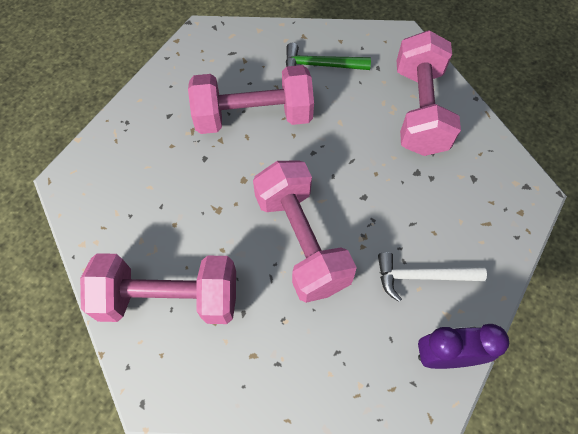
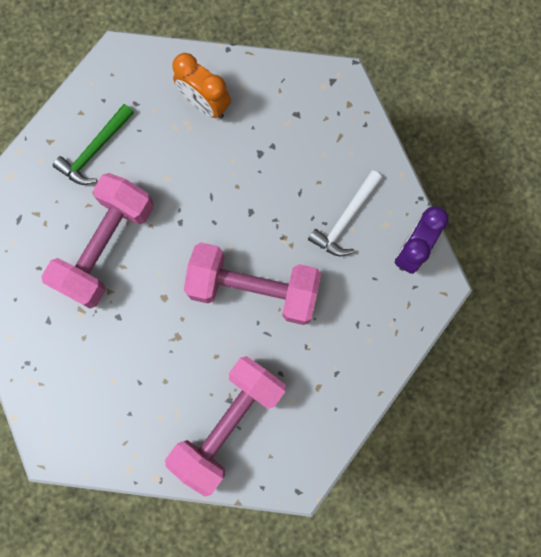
camera: 55 degrees left, 15 degrees up
(419, 110) = (204, 104): pink dumbbell -> orange clock

